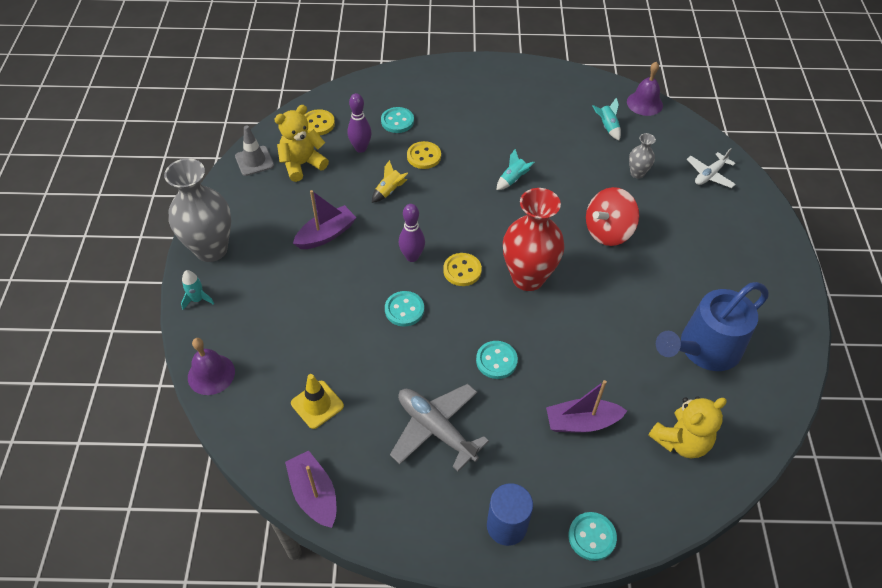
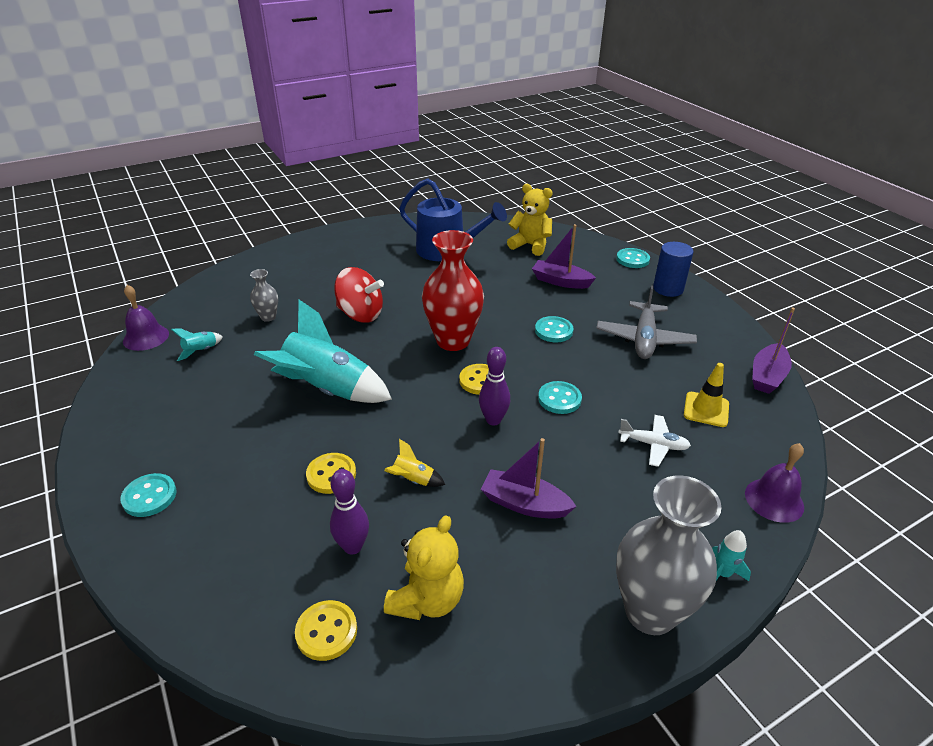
camera: 120 degrees left, 15 degrees down
(254, 161) = (461, 671): grey traffic cone -> none
(302, 164) = (427, 599): yellow teddy bear -> yellow teddy bear turned 90 degrees counterclockwise
(397, 121) = (273, 532): turquoise button -> turquoise button (149, 496)
(513, 179) = (327, 389): turquoise rocket -> turquoise rocket, size x2.42
(581, 422) = (561, 281): purple boat -> purple boat turned 150 degrees clockwise
(709, 175) = (247, 281): white plane -> white plane (653, 444)

